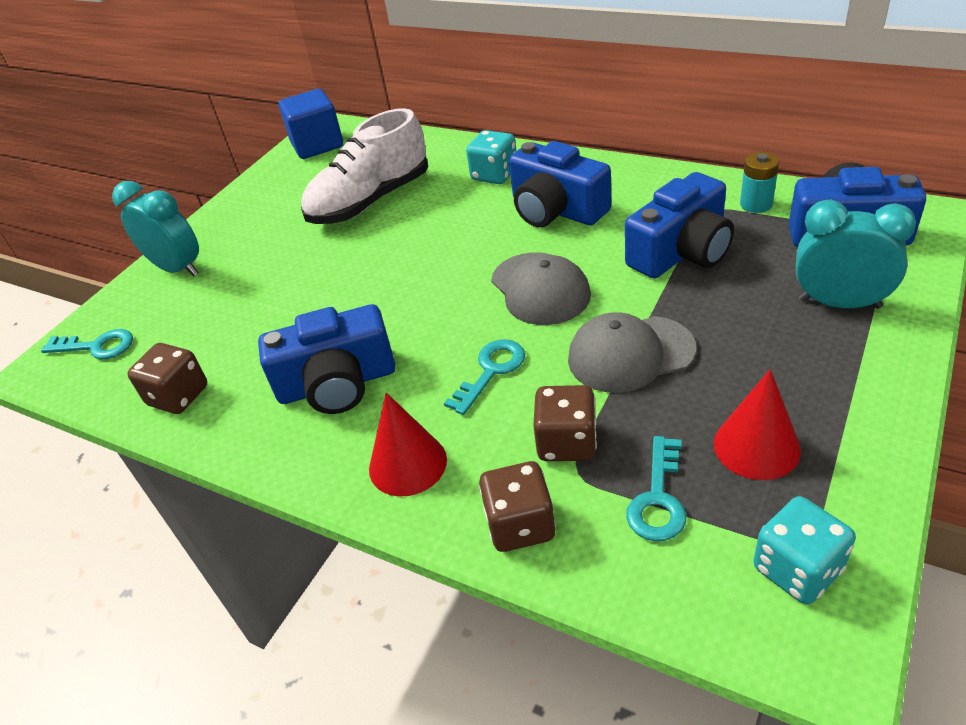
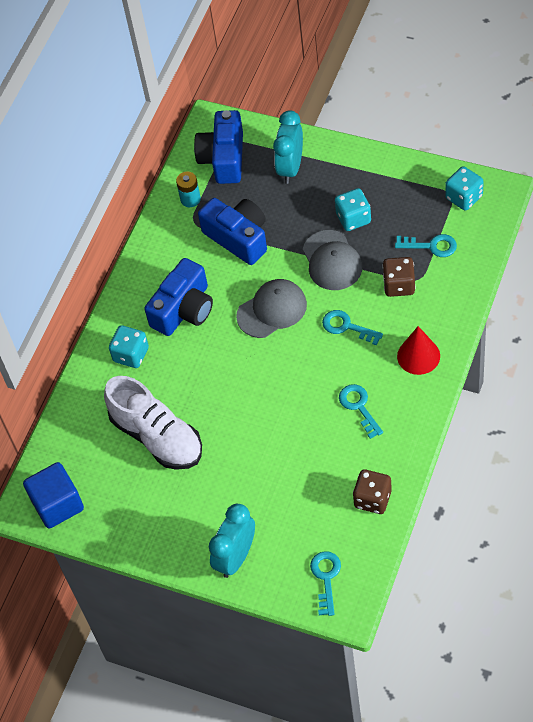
camera: 95 degrees left, 15 degrees up
(337, 383) = (359, 407): blue camera -> turquoise key
(520, 525) = (452, 300): brown dice -> none
(726, 382) = (353, 218): none -> turquoise dice
(756, 446) = (396, 208): red cone -> none

